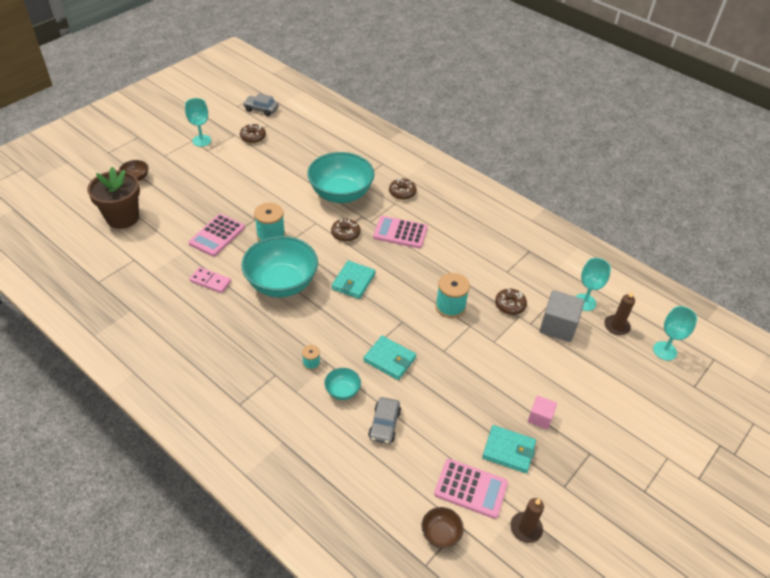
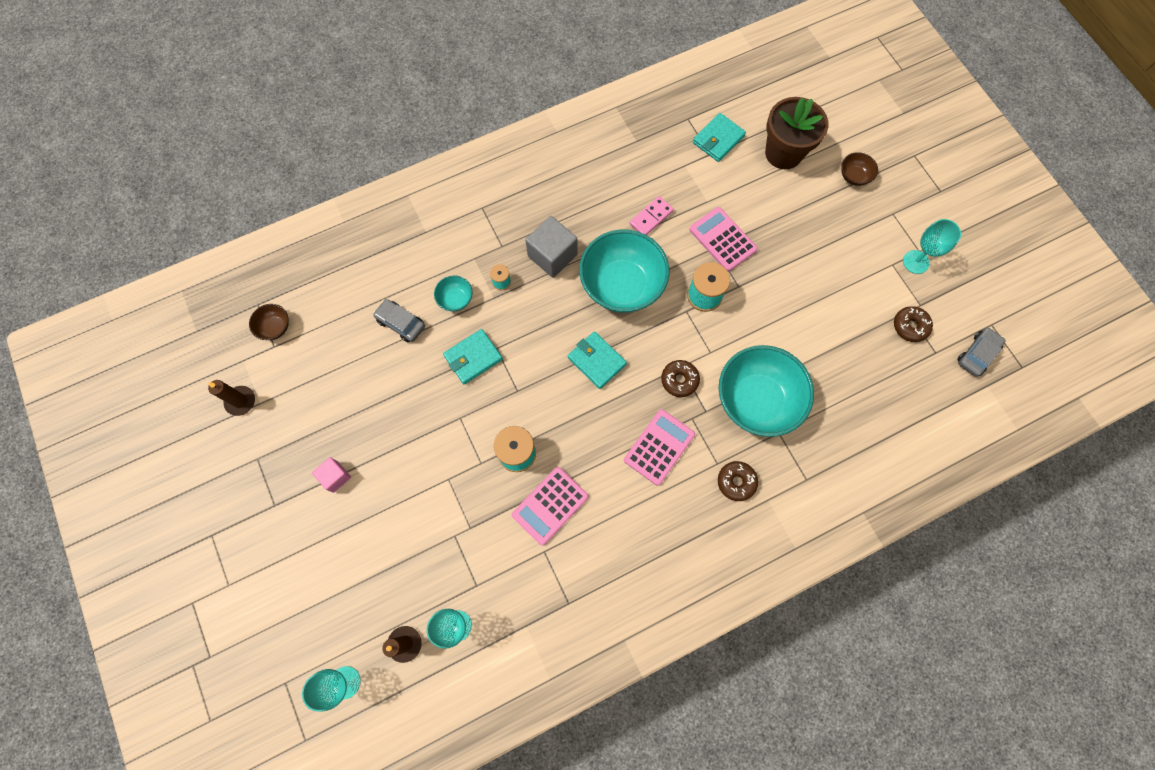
camera: 115 degrees right, 25 degrees up
(470, 489) = (300, 371): pink calculator -> pink calculator (550, 505)
(508, 451) = (317, 425): turquoise wallet -> turquoise wallet (718, 139)
(510, 305) = (491, 526): brown donut -> none
(558, 326) = (436, 567): grey cube -> grey cube (552, 255)

